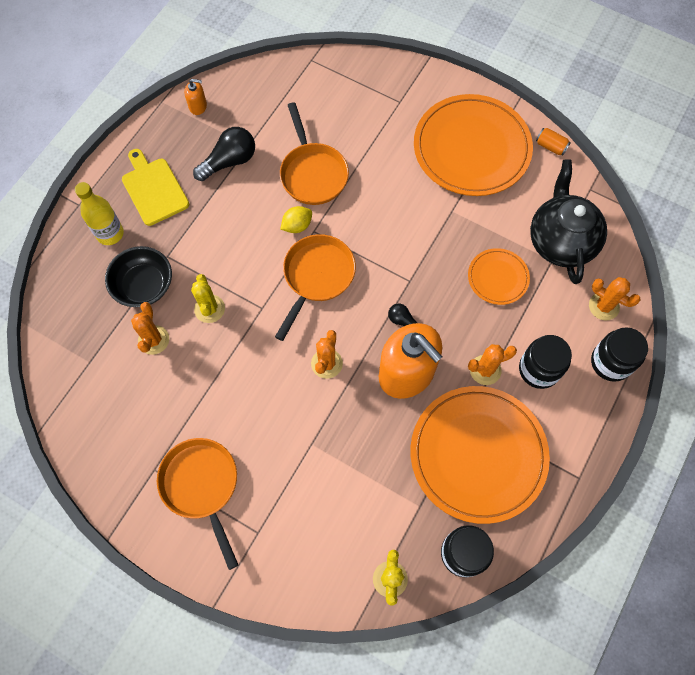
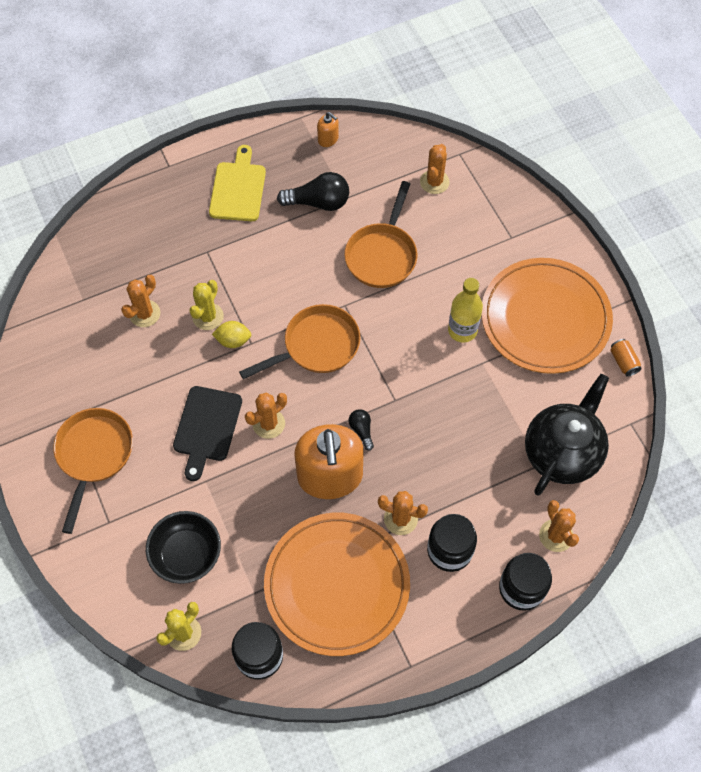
camera: 35 degrees right, 5 degrees down
(110, 234) = (175, 205): yellow bottle -> yellow bottle (462, 330)
(144, 285) = (170, 264): black bowl -> black bowl (186, 554)
(279, 400) = (207, 427): none -> black cutting board
(297, 226) = (334, 292): yellow lemon -> yellow lemon (233, 340)
(309, 92) = (434, 182): none -> orange cactus
(498, 278) = (476, 447): orange plate -> none

